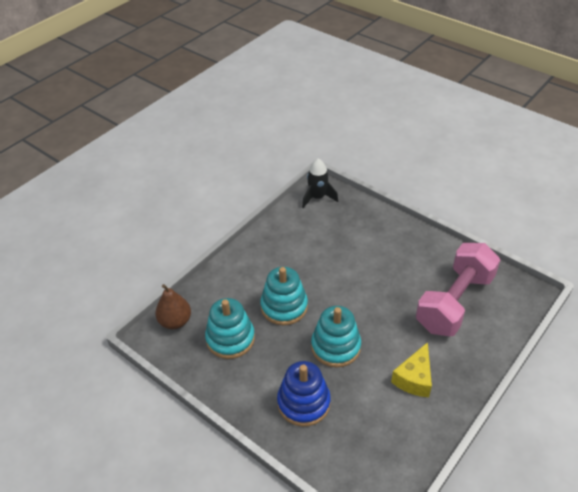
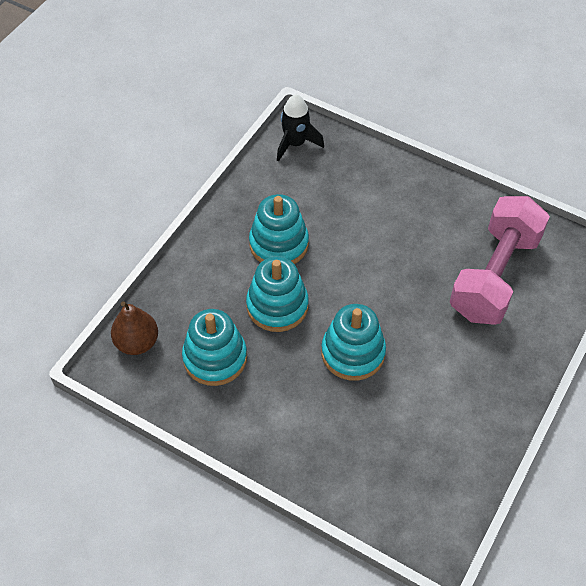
camera: 10 degrees left, 10 degrees up
(293, 264) = (279, 244): none -> turquoise stacking toy
(303, 403) = (324, 432): blue stacking toy -> none
(414, 378) = (457, 383): yellow cheese -> none

